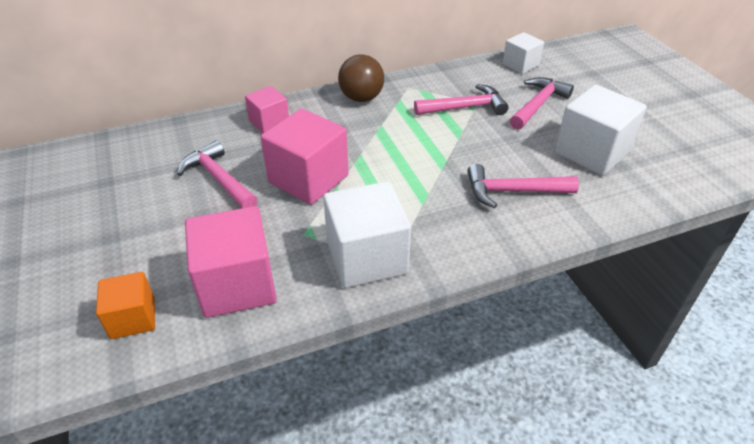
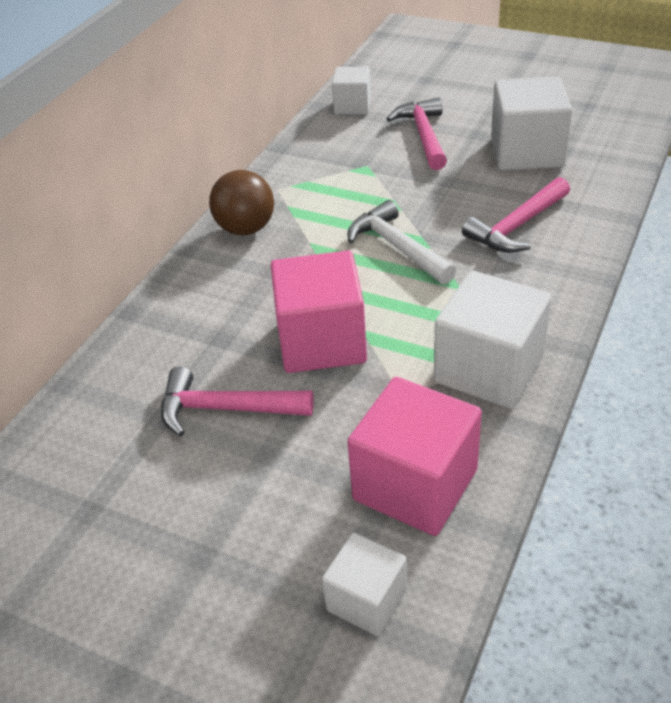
camera: 40 degrees left, 0 degrees up
(133, 318) = (366, 600): orange cube -> white cube
(269, 122) = (184, 316): pink cube -> none
(423, 157) = (397, 247): none -> white hammer
(465, 108) = (364, 177): pink hammer -> none

